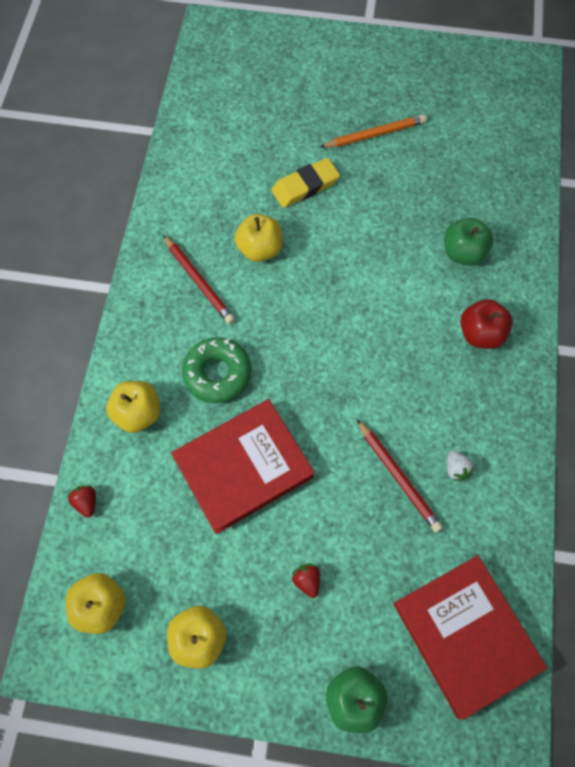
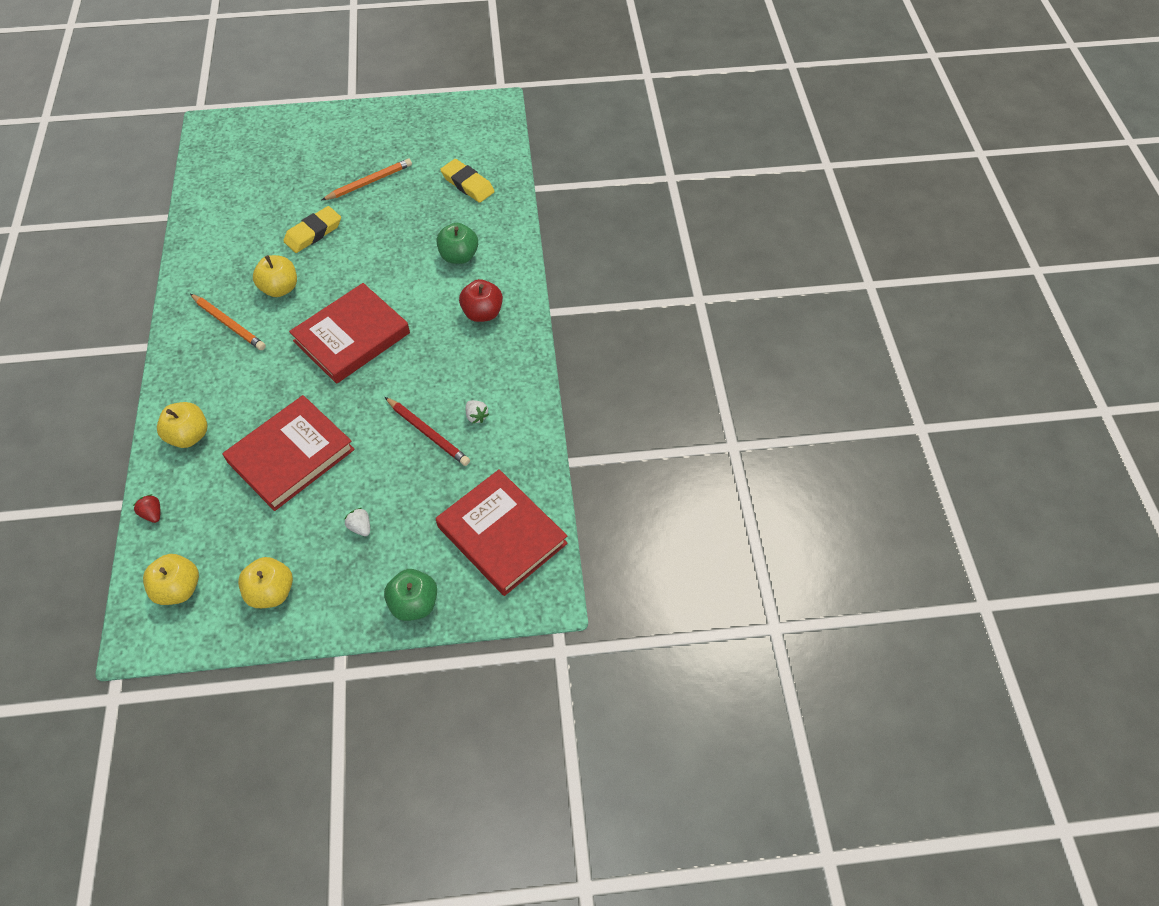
camera: 15 degrees left, 10 degrees down
(199, 282) = (229, 324): red pencil -> orange pencil
(217, 373) = (256, 390): green donut -> none
(307, 580) = (360, 527): red strawberry -> white strawberry
(329, 330) = (352, 337): none -> red book
(485, 160) = (467, 184): none -> yellow eraser

